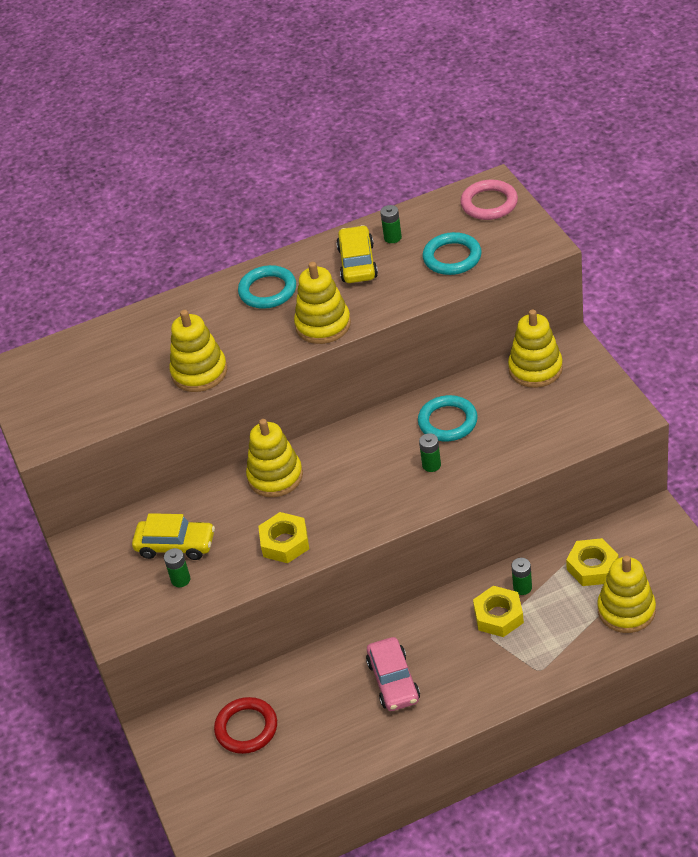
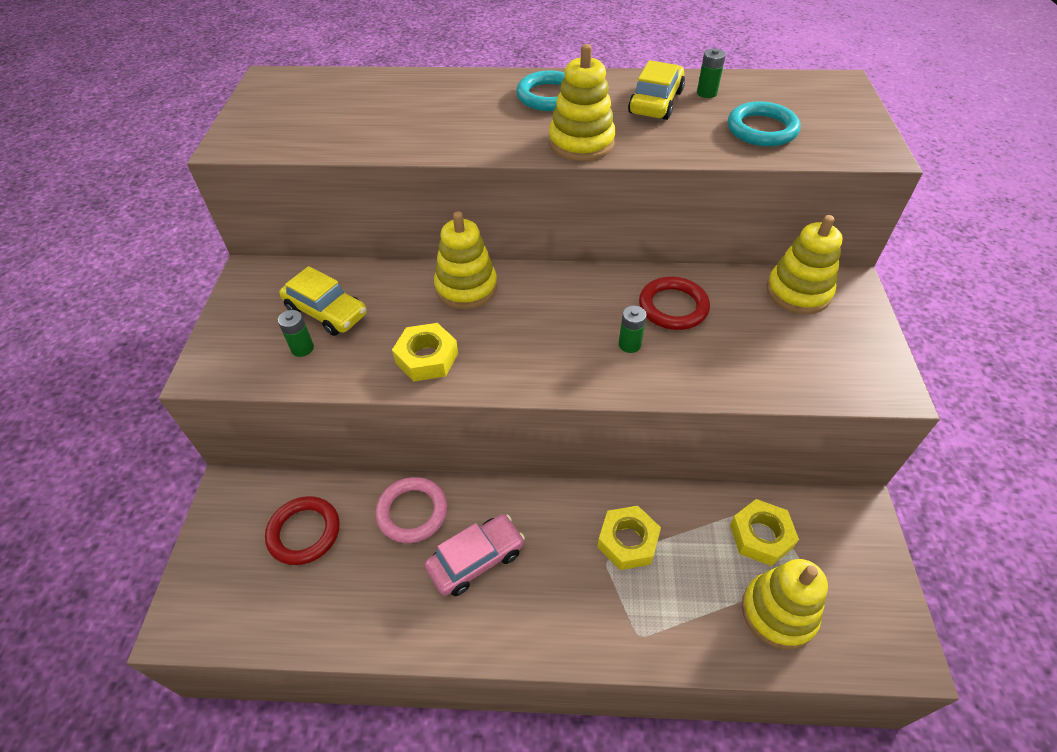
camera: 20 degrees right, 5 degrees up
(199, 372) = (426, 140): yellow stacking toy -> none
(393, 681) = (476, 559): pink car -> pink car turned 135 degrees counterclockwise
(448, 422) = (673, 307): turquoise ring -> red ring
(489, 203) = (830, 96): pink ring -> pink ring (412, 512)
(522, 587) = (670, 521): green battery -> none

